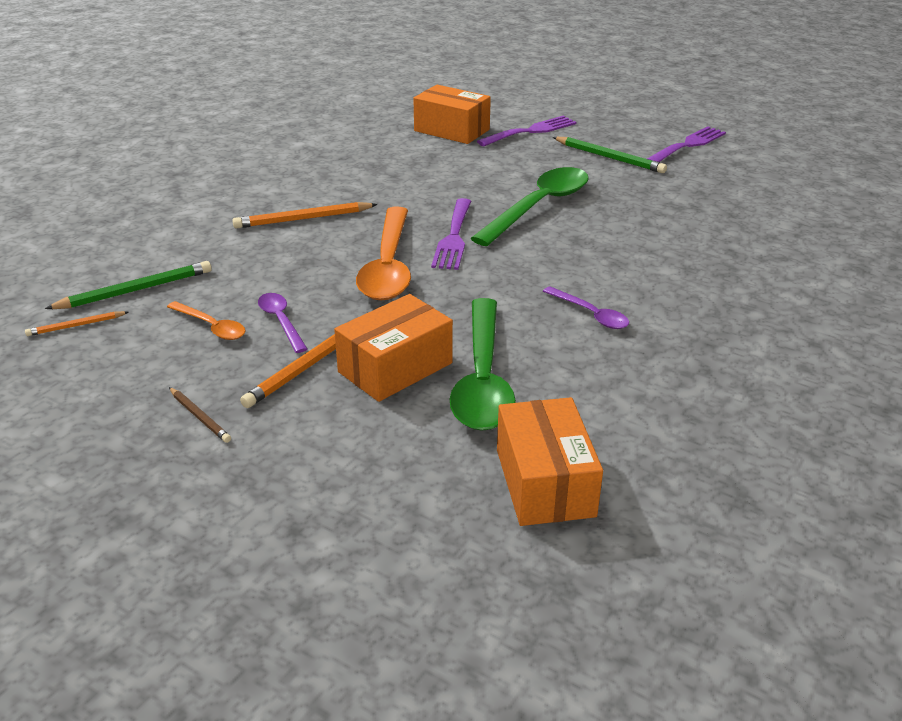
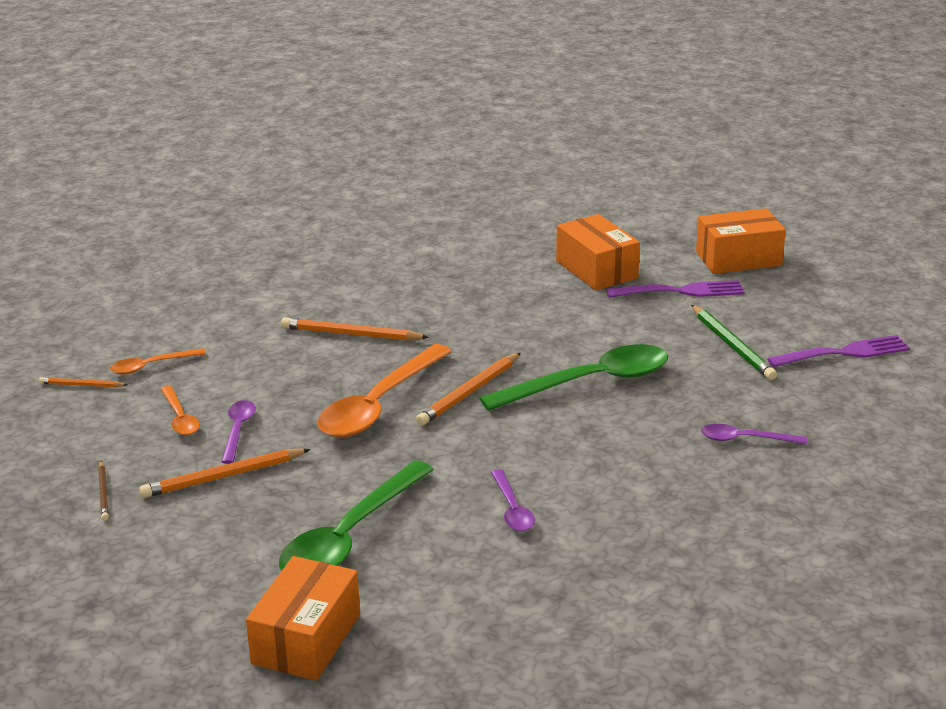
camera: 30 degrees right, 5 degrees down
(135, 290) = (151, 366): green pencil -> orange spoon
(395, 367) = (289, 502): orange box -> orange box (738, 258)
(453, 237) = (469, 392): purple fork -> orange pencil
(695, 216) = (745, 439): none -> purple spoon

